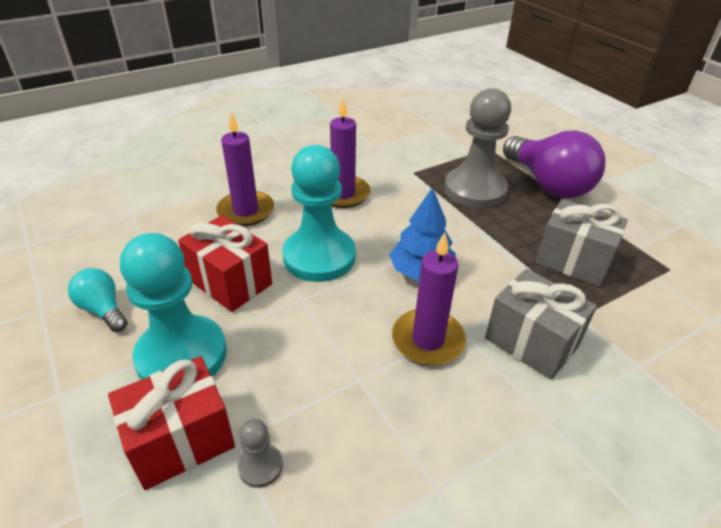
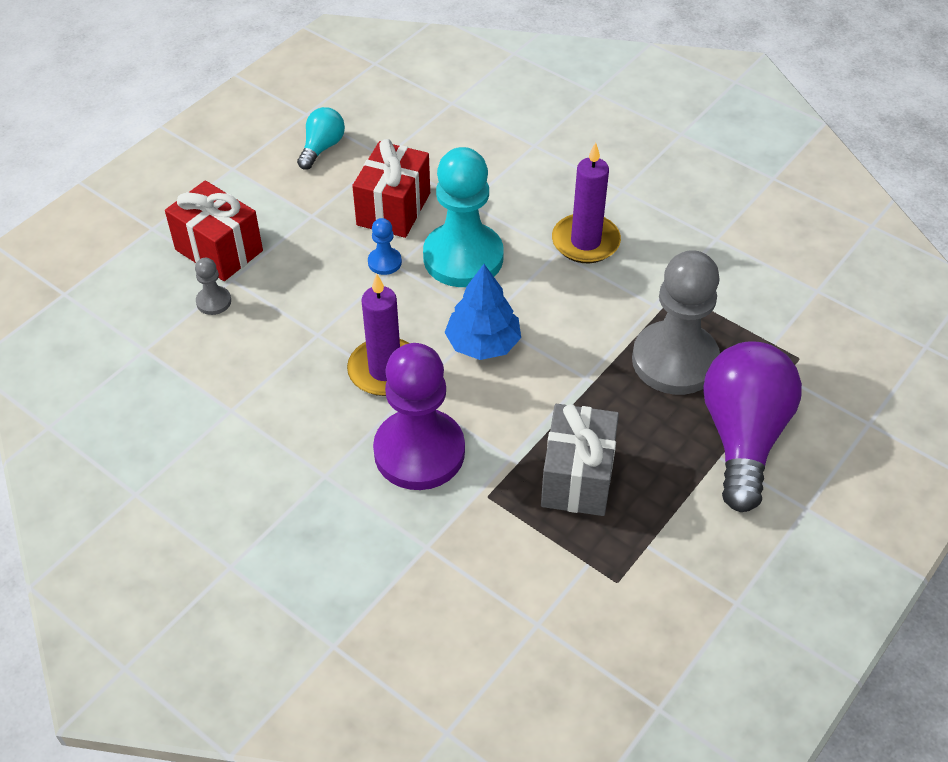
camera: 70 degrees right, 10 degrees up
(182, 355) = (295, 216): turquoise pawn -> none
(246, 211) = (505, 177): purple candle -> none
(293, 305) = (384, 262): none -> blue pawn
(531, 342) = (419, 452): grey gift -> purple pawn
(548, 184) = (742, 437): purple light bulb -> purple light bulb turned 150 degrees clockwise

